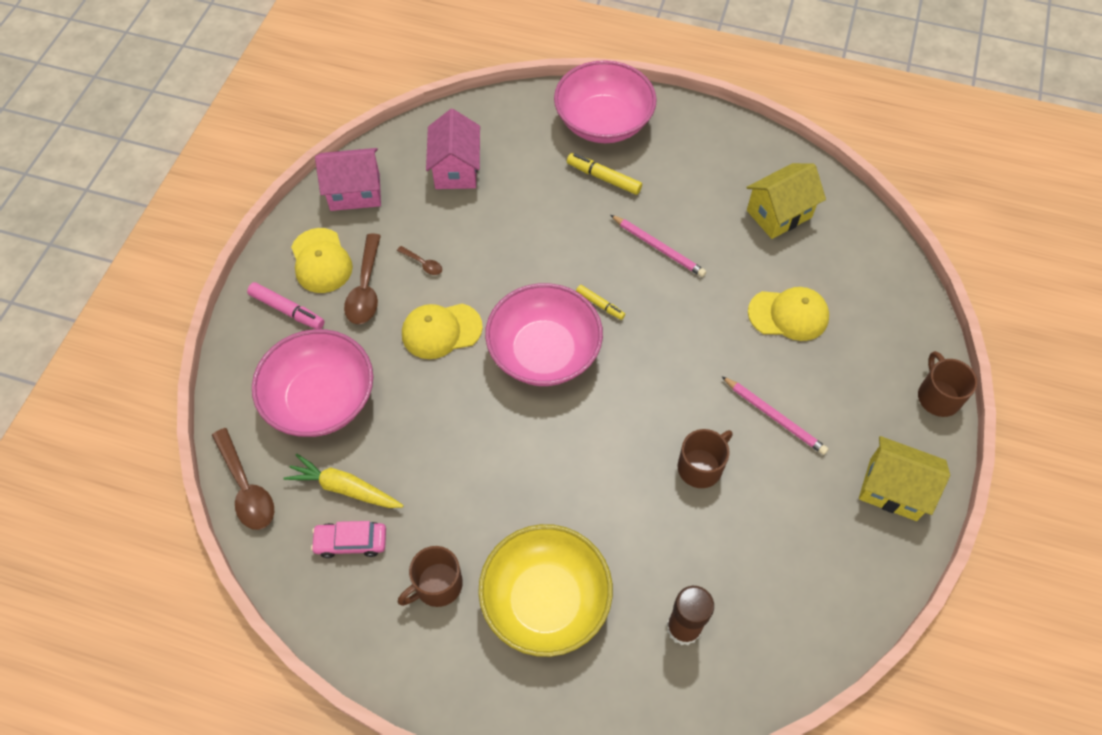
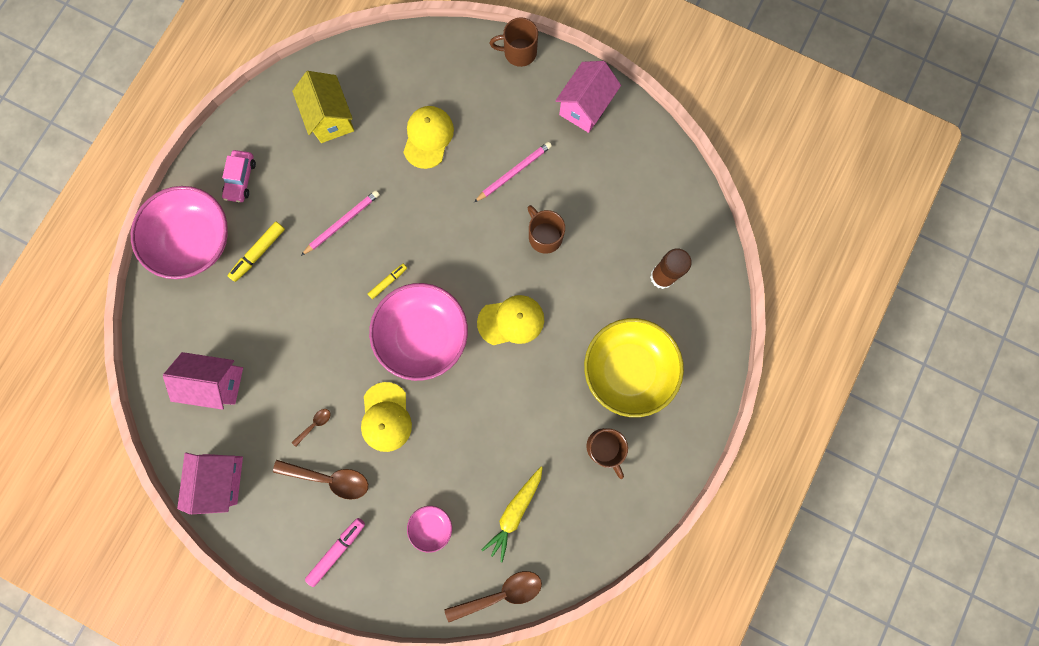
camera: 80 degrees left, 20 degrees up
(320, 399) = (431, 526): pink bowl -> pink bowl, size x0.45
(321, 261) = (291, 516): yellow cap -> yellow cap (511, 321)
(351, 542) = (560, 510): pink car -> pink car (241, 179)
(893, 489) = (585, 107): yellow house -> pink house

